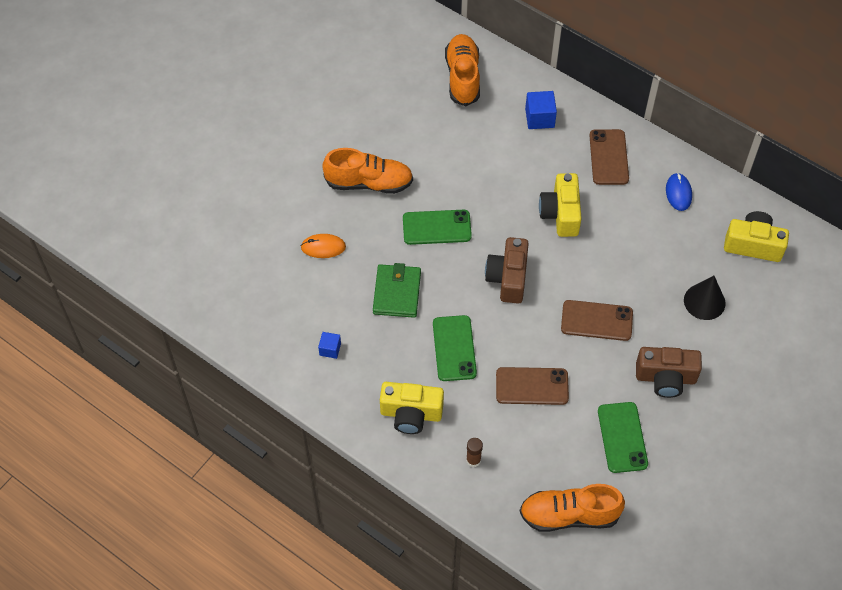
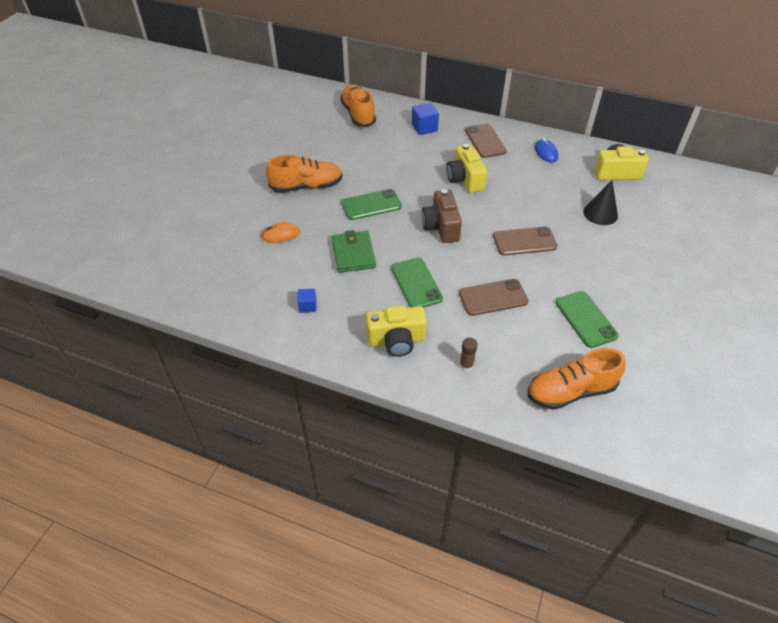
camera: 15 degrees left, 10 degrees down
(665, 378) = (598, 269): brown camera -> none

